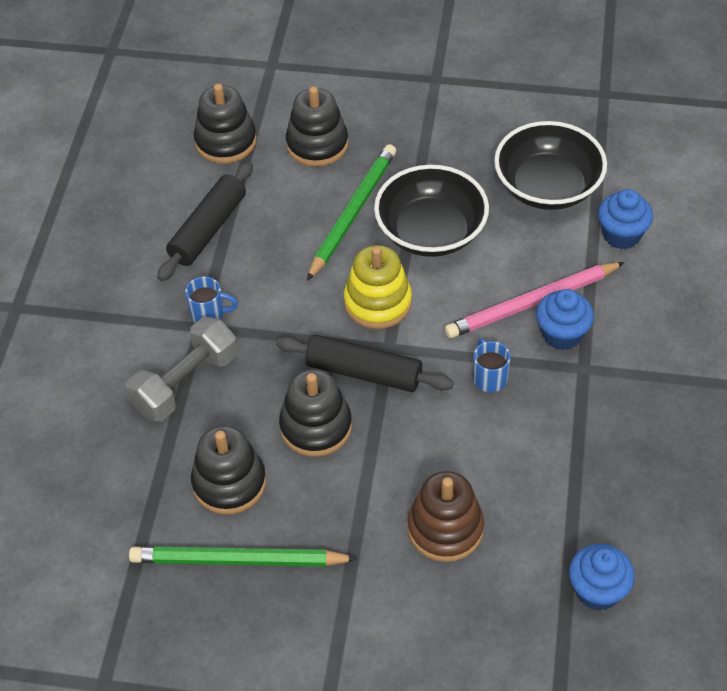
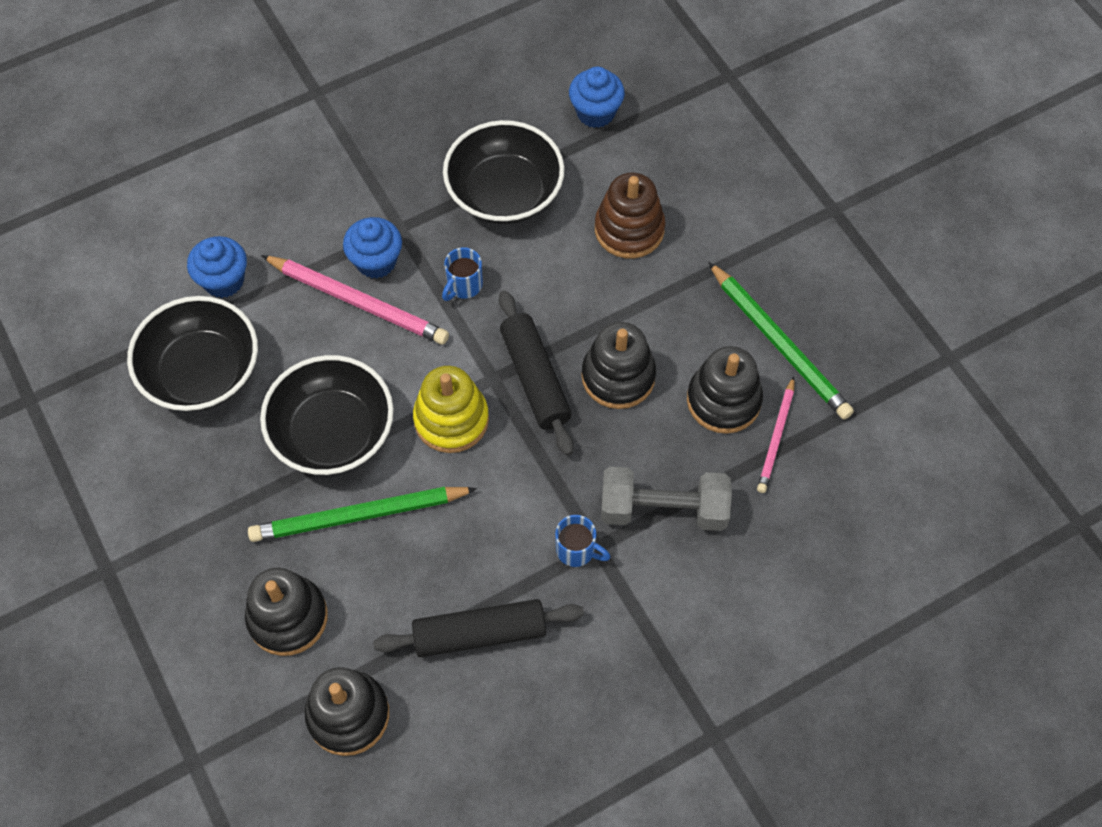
camera: 130 degrees left, 10 degrees up
(165, 496) = (776, 437): none -> pink pencil
(209, 314) = (577, 550): blue mug -> blue mug turned 150 degrees clockwise
(560, 461) = (504, 193): none -> black bowl

